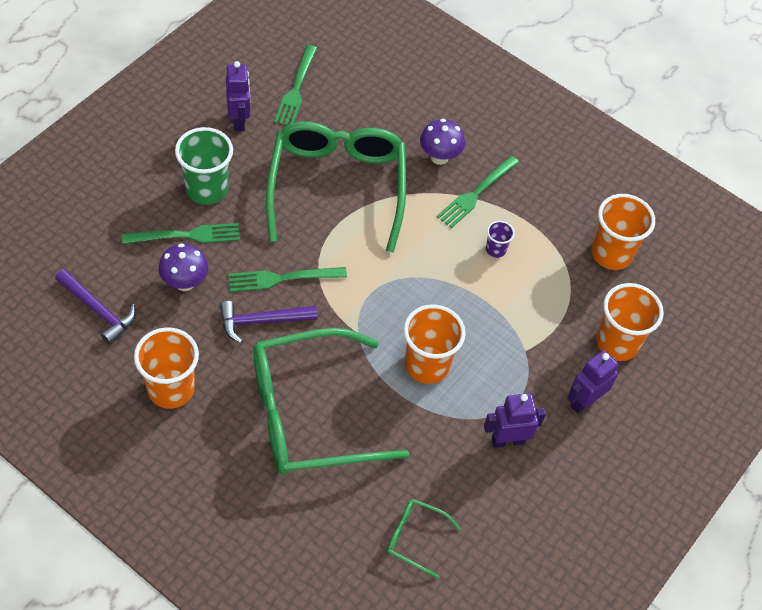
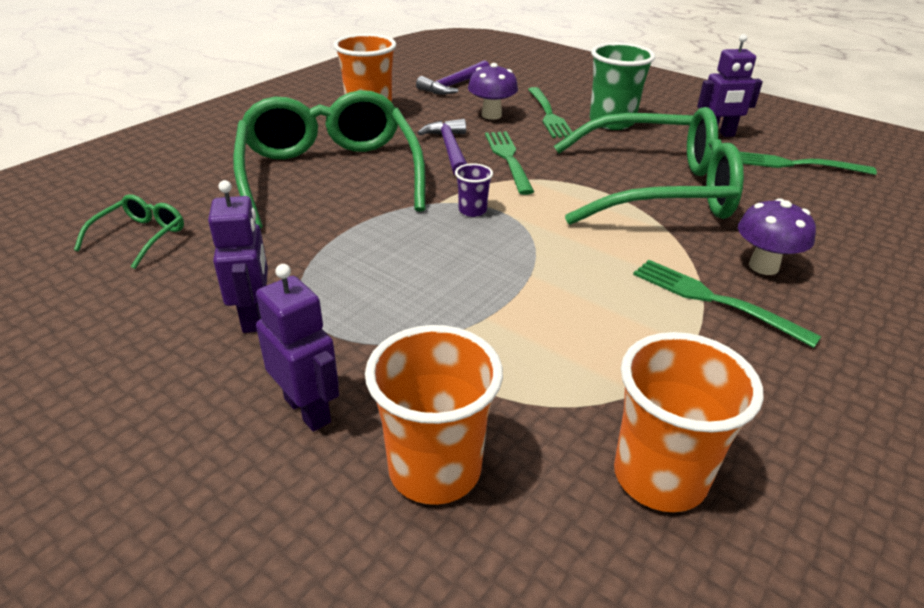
camera: 95 degrees right, 20 degrees down
(427, 365) = (390, 249): orange cup -> none
(495, 249) = (609, 317): purple cup -> purple cup (472, 210)

